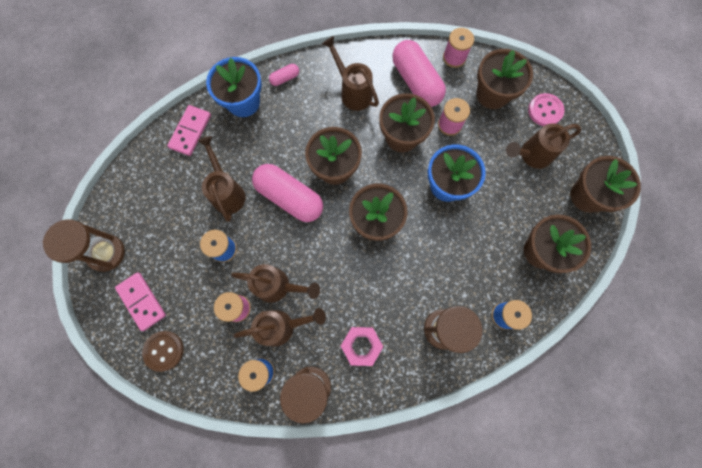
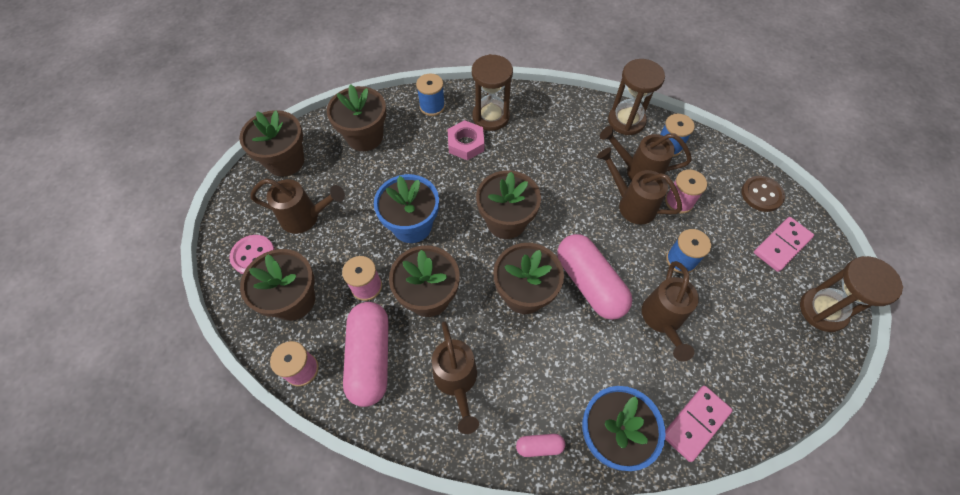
camera: 155 degrees left, 15 degrees down
(142, 301) = (781, 245): pink domino -> pink domino turned 60 degrees clockwise
(361, 345) = (569, 131): pink nut -> pink nut (466, 144)

